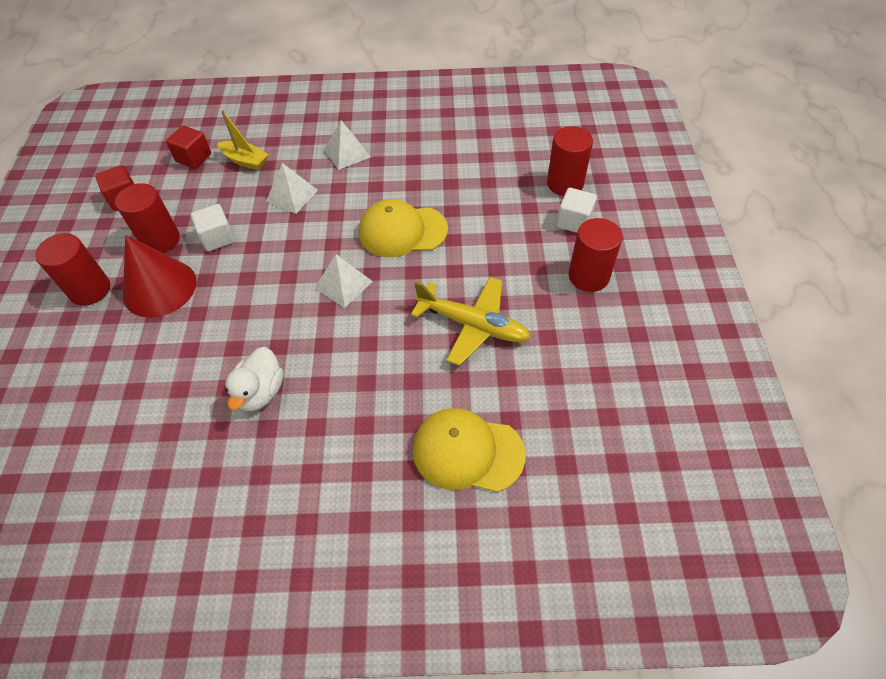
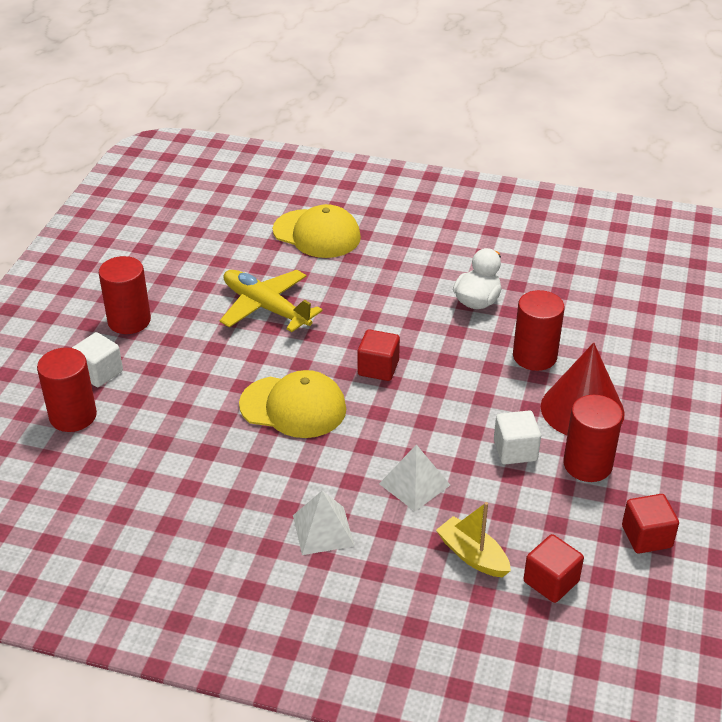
camera: 165 degrees left, 15 degrees down
(90, 290) = (664, 425): red cylinder -> red cylinder (534, 356)
(343, 284) = (378, 368): white pyramid -> red cube

